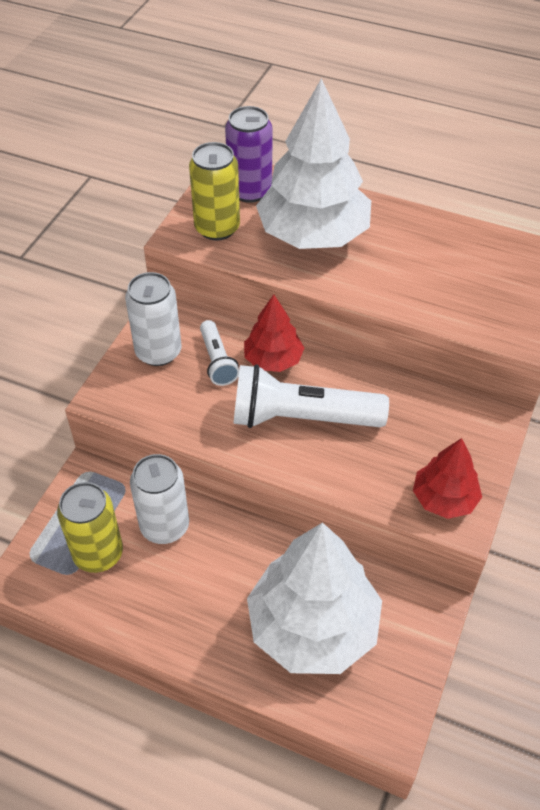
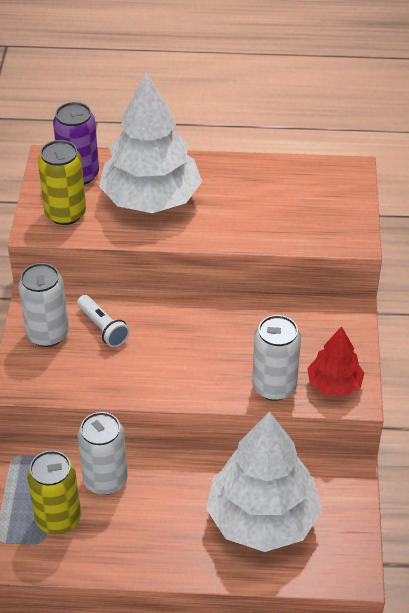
camera: 20 degrees left, 5 degrees down
(273, 360) = (150, 314): red tree -> none
(302, 418) = (195, 354): white flashlight -> none
(374, 481) = (274, 387): none -> white can

